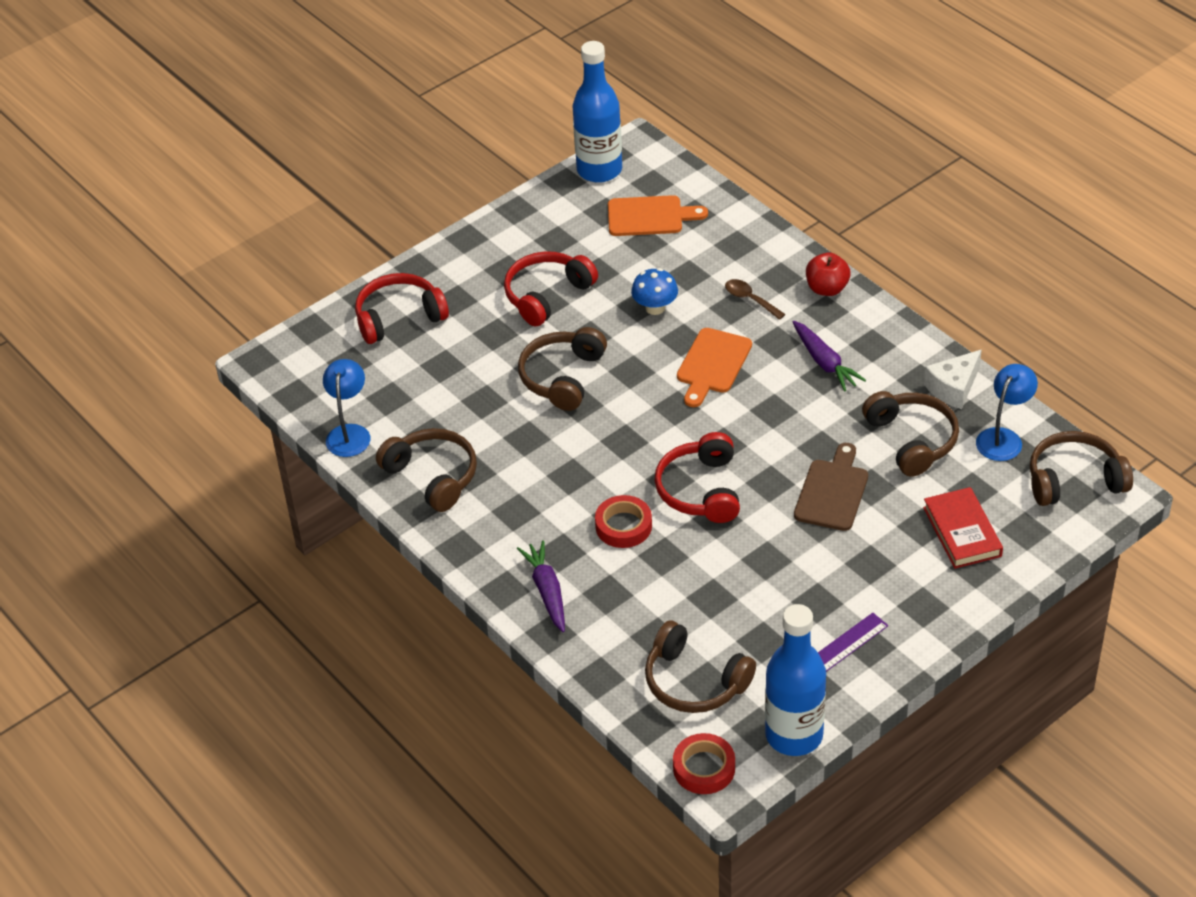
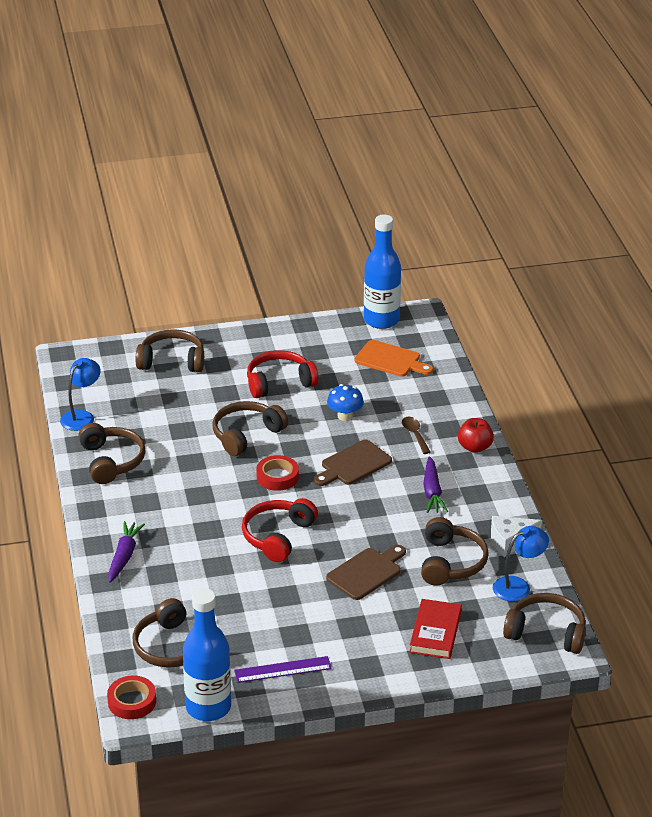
camera: 25 degrees right, 10 degrees down
(399, 317) = (172, 361): red headphones -> brown headphones
(623, 526) = (207, 538): red tape -> red tape (277, 477)
(712, 364) = (353, 464): orange cutting board -> brown cutting board

